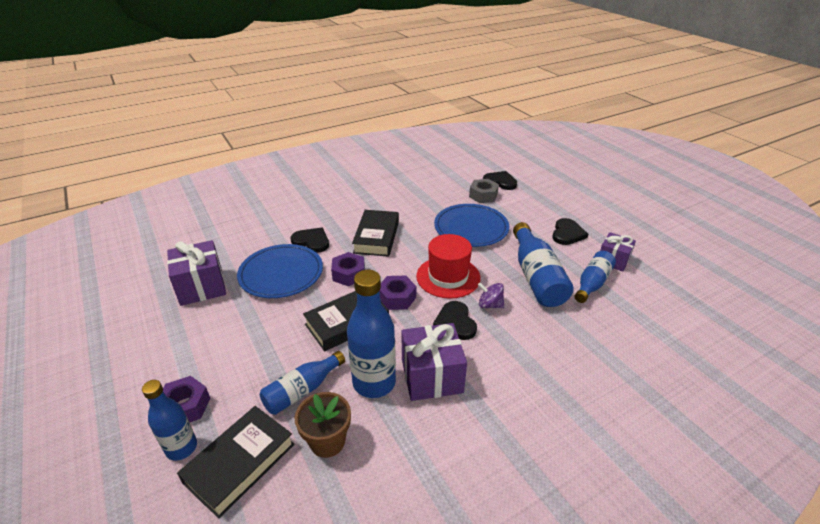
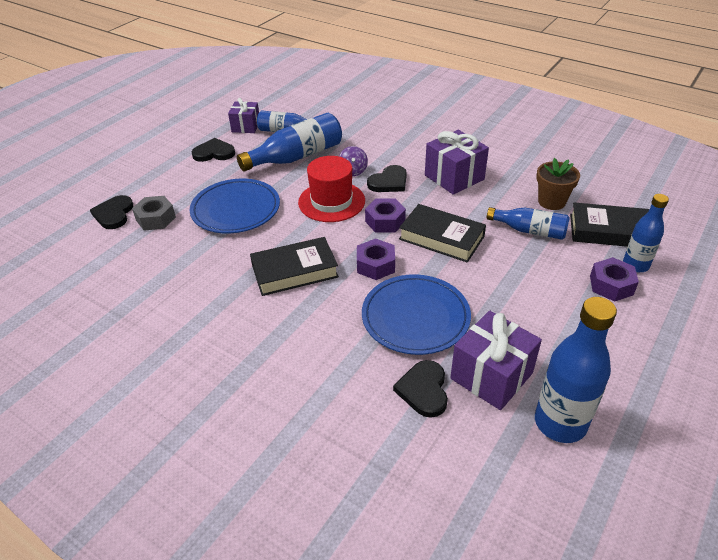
camera: 115 degrees left, 5 degrees up
(311, 241) = (339, 322): black heart -> black heart (423, 390)
(374, 382) = (486, 200): blue bottle -> blue bottle (560, 423)

